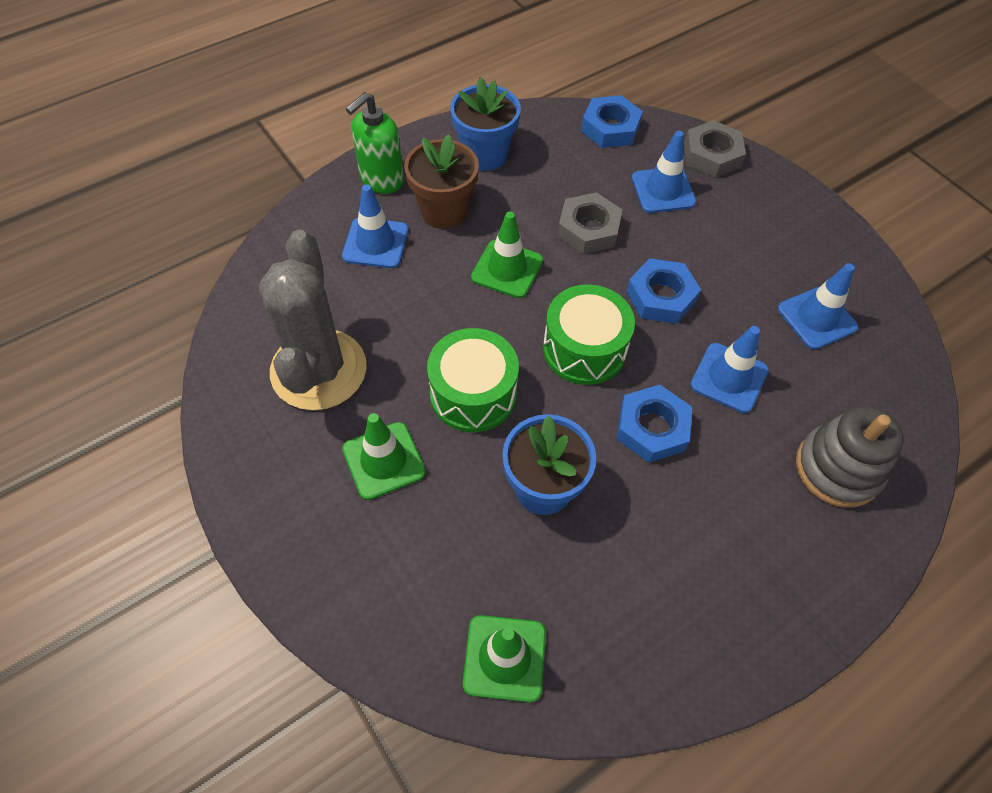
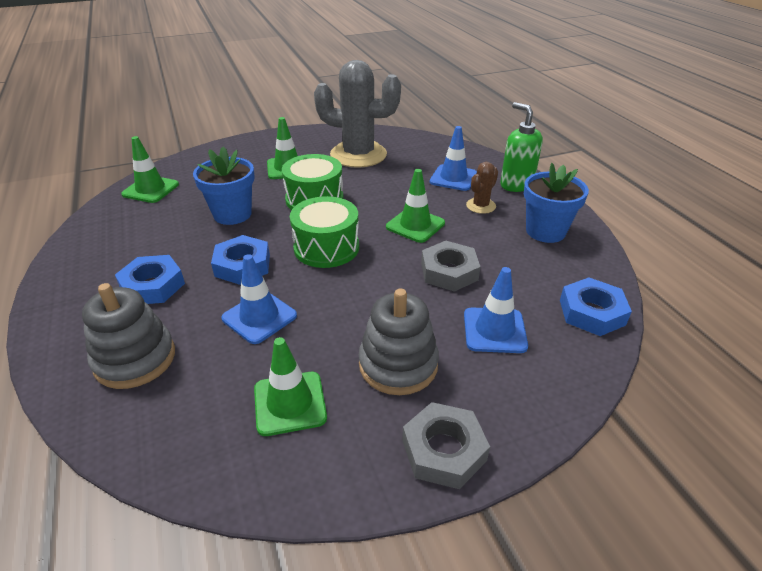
camera: 105 degrees right, 20 degrees down
(444, 211) = (481, 206): brown flower pot -> brown cactus
(661, 296) = (360, 297): blue nut -> blue nut (152, 286)
(712, 155) = (551, 386): grey nut -> grey nut (444, 450)
(736, 251) = (398, 365): none -> grey stacking toy
(816, 318) = (290, 403): blue traffic cone -> green traffic cone

